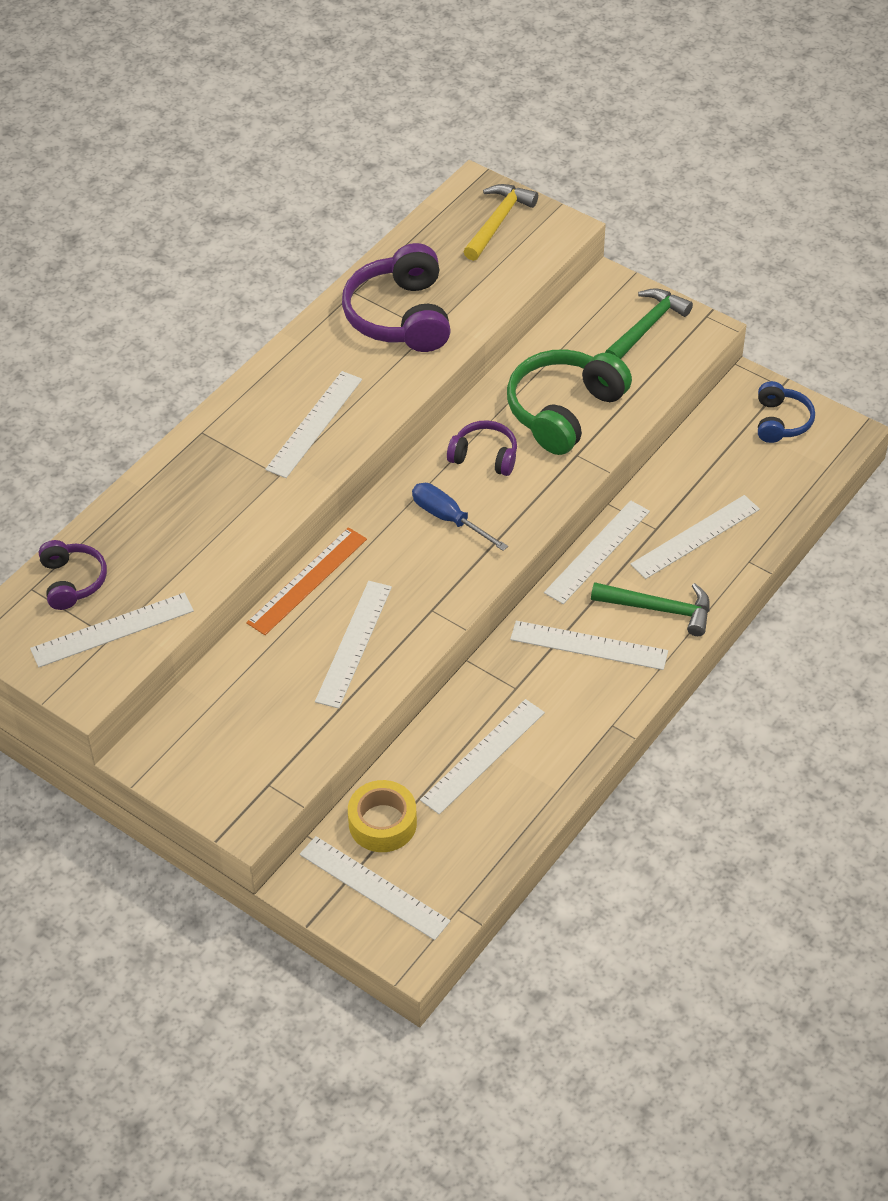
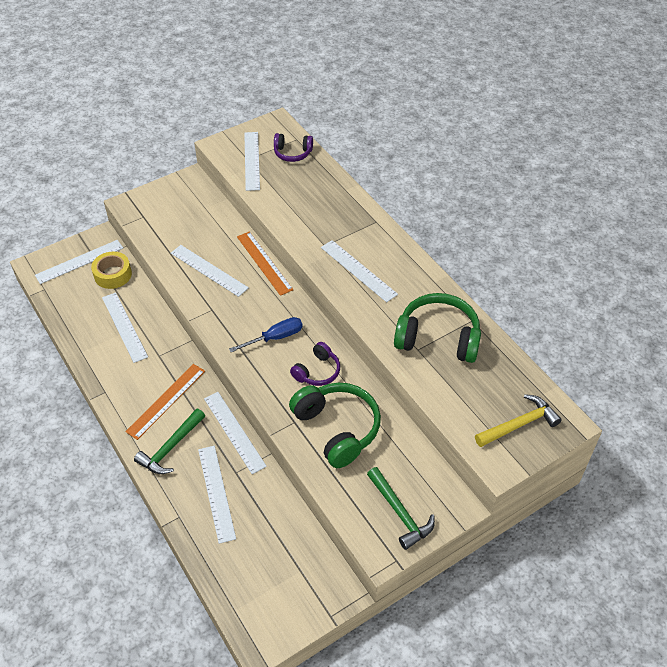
camera: 110 degrees right, 0 degrees up
(400, 316) = (438, 338): purple headphones -> green headphones
(498, 222) = (519, 424): yellow hammer -> yellow hammer turned 75 degrees counterclockwise
(589, 645) = (166, 400): white ruler -> orange ruler
(781, 421) = (294, 598): blue headphones -> none

